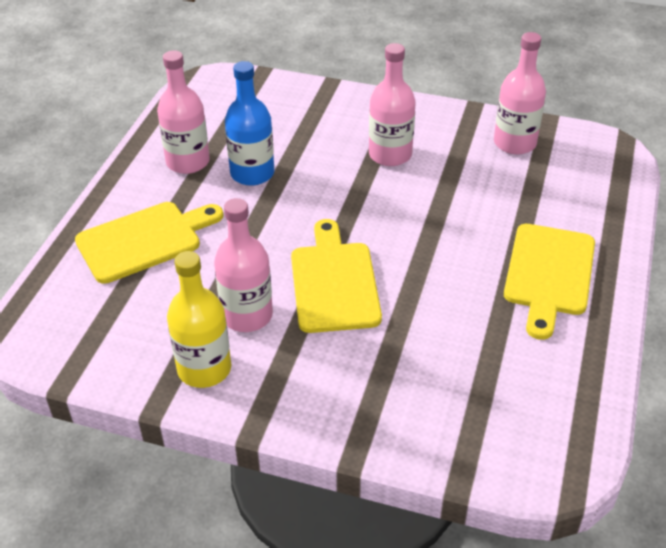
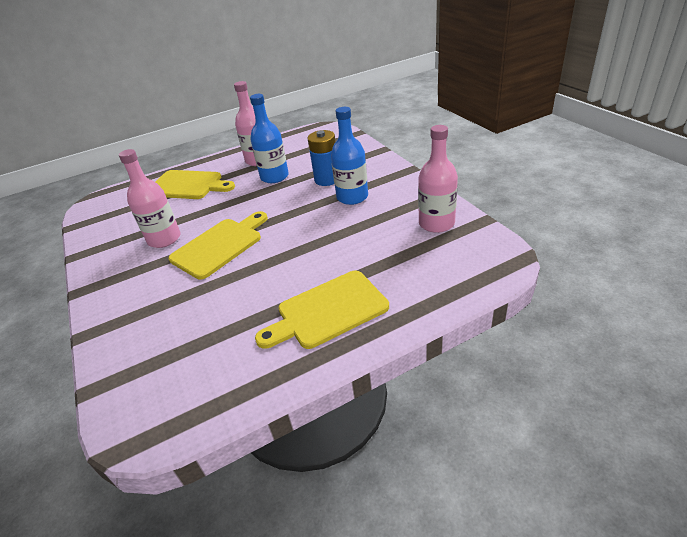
camera: 50 degrees right, 5 degrees down
(204, 369) = (112, 252): yellow bottle -> none
(326, 147) = (327, 179): none -> blue battery
(390, 154) = (352, 197): pink bottle -> blue bottle

